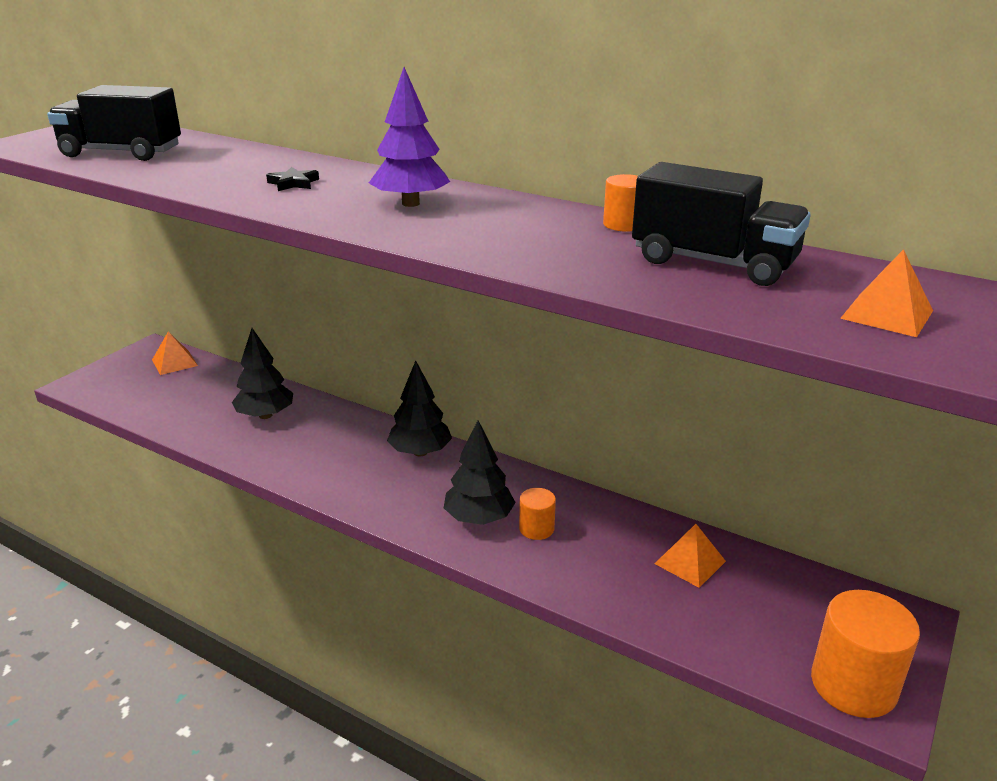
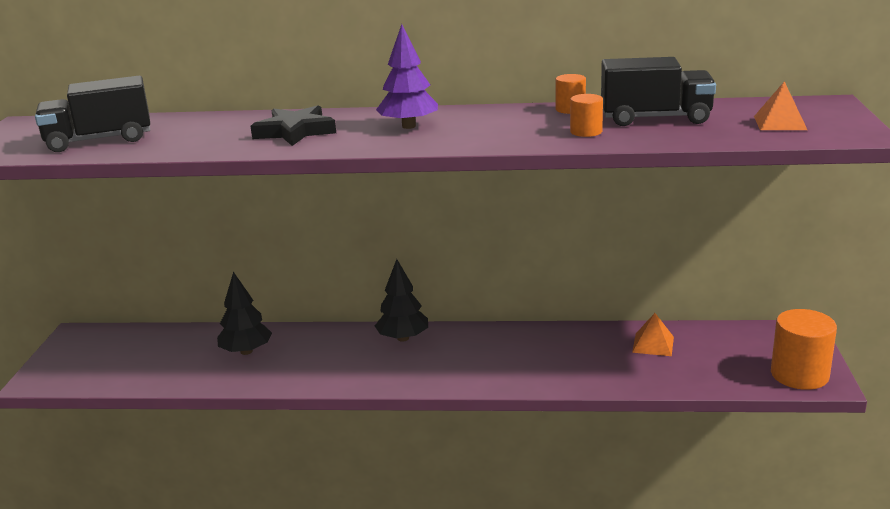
camera: 25 degrees left, 5 degrees down
(174, 362) = (112, 338): orange pyramid -> none
(293, 183) = (295, 132): black star -> black star, size x1.95
(479, 518) = (491, 364): black tree -> none
(536, 528) = (537, 358): orange cylinder -> orange cylinder (586, 132)

